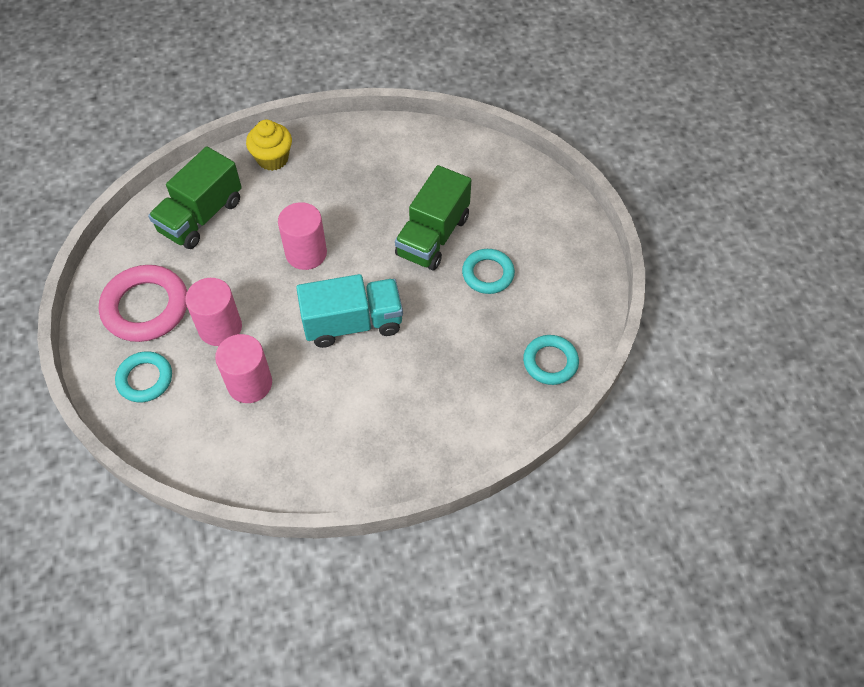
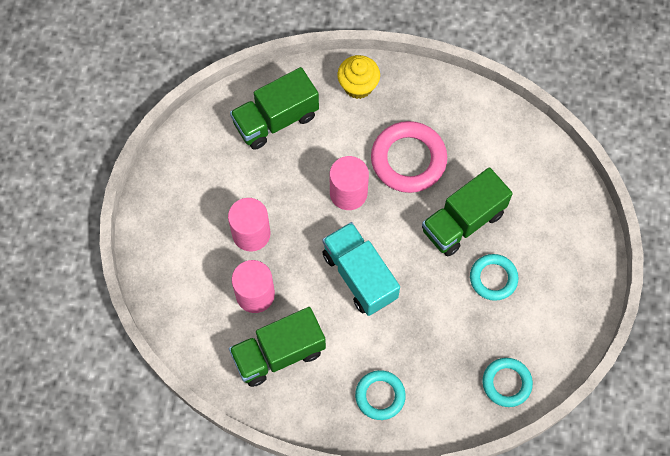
camera: 25 degrees right, 10 degrees up
(145, 379) = (176, 254): turquoise ring -> turquoise ring (380, 396)
(146, 307) = (199, 189): pink ring -> pink ring (408, 159)
(301, 431) = (278, 353): none -> green truck
(353, 323) = (359, 276): turquoise truck -> turquoise truck turned 135 degrees counterclockwise

